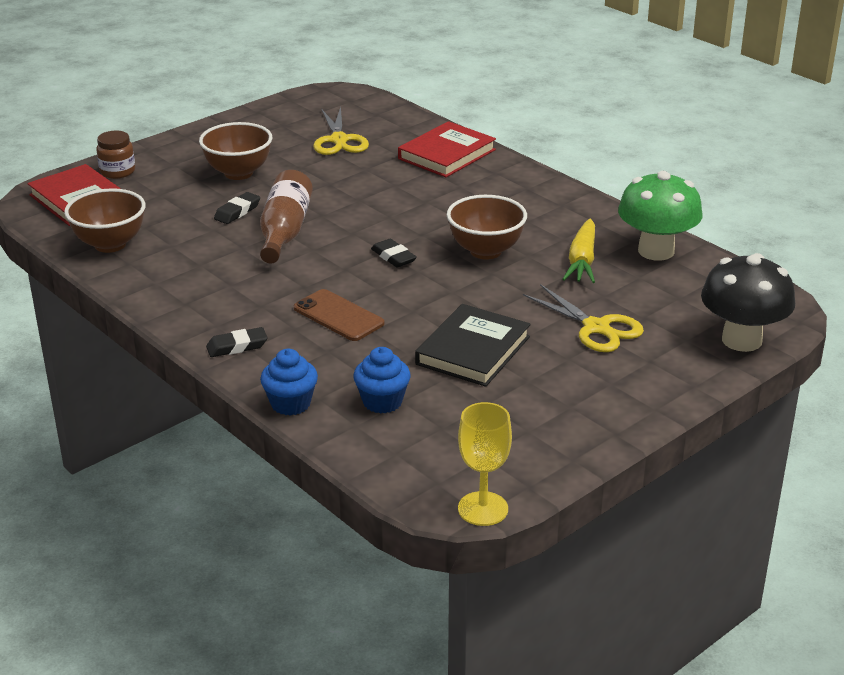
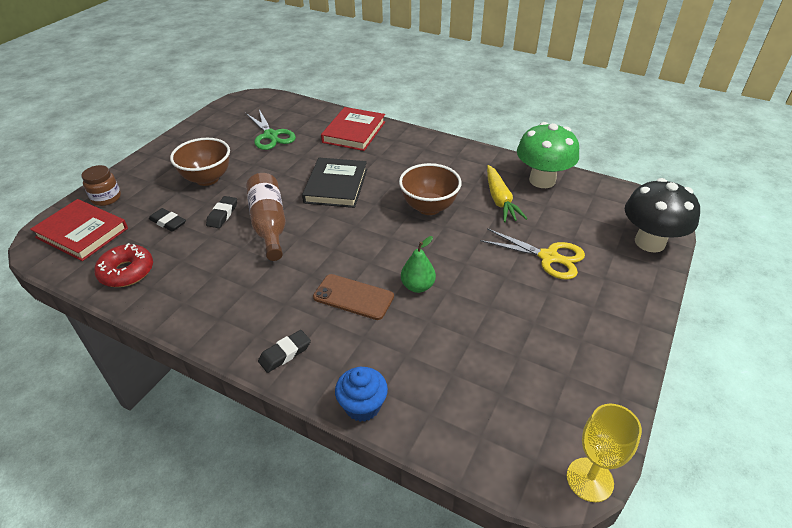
camera: 20 degrees left, 10 degrees up
(110, 244) = (127, 272): brown bowl -> red donut
(339, 140) = (271, 135): yellow scissors -> green scissors
(382, 402) = (437, 379): blue cupcake -> none
(393, 257) = (365, 229): black eraser -> black eraser (168, 222)
(417, 322) = (417, 286): none -> green pear
(473, 350) = (476, 303): black book -> black book (336, 186)

